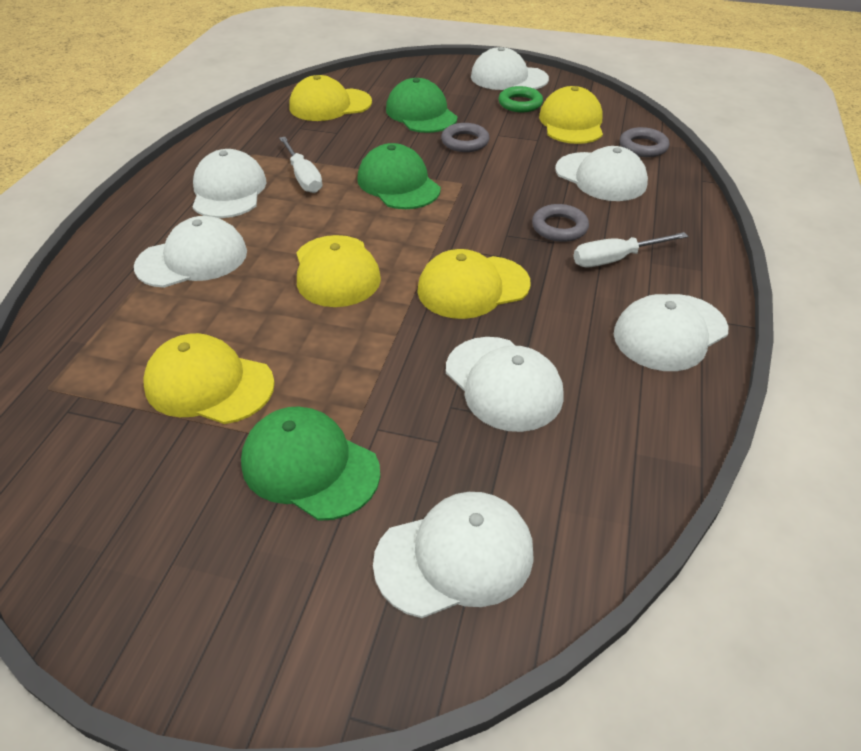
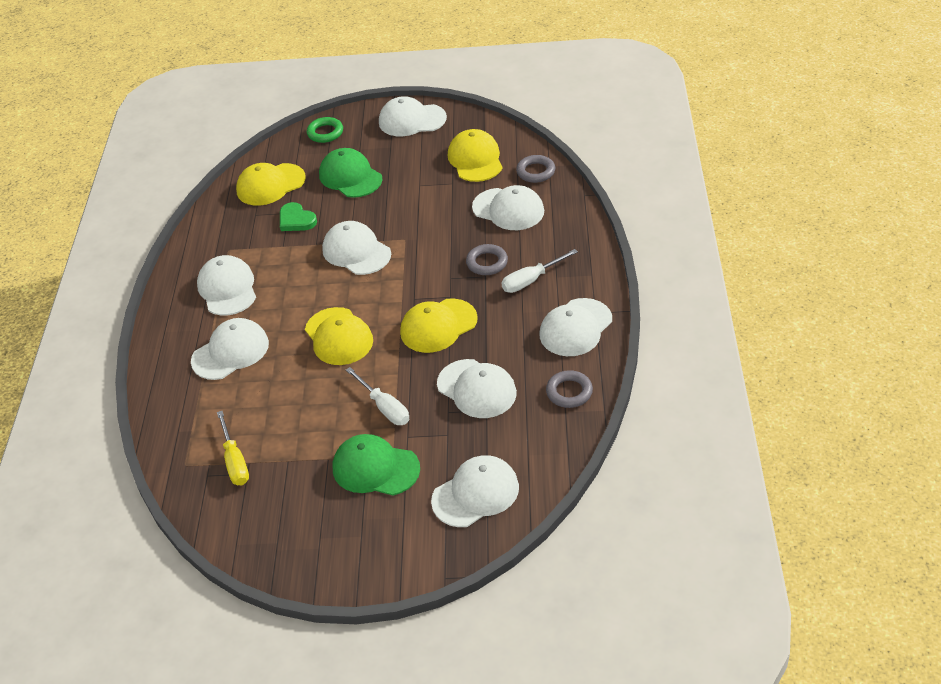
camera: 10 degrees left, 0 degrees up
(116, 400) = (235, 461): none -> yellow screwdriver
(209, 384) = (289, 436): yellow cap -> none
(303, 177) = (280, 262): white screwdriver -> white screwdriver (384, 407)
(342, 141) = (296, 220): none -> green heart
(398, 184) = (356, 252): green cap -> white cap
(465, 142) = (395, 199): grey ring -> grey ring (569, 392)
(520, 104) = (429, 147): green ring -> green ring (325, 133)

